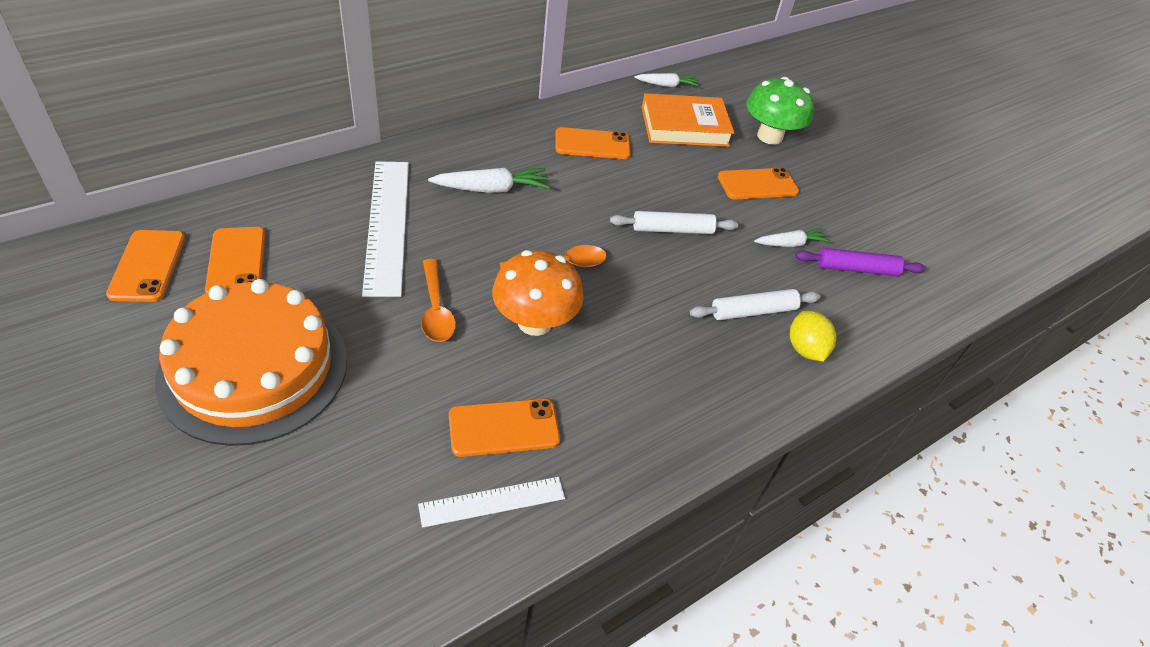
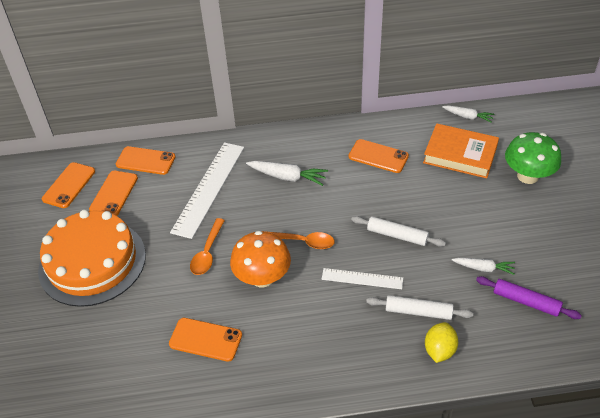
camera: 35 degrees right, 0 degrees up
(492, 501) = (175, 381): white ruler -> white ruler (362, 278)
(757, 184) = (489, 214): orange phone -> orange phone (146, 161)

